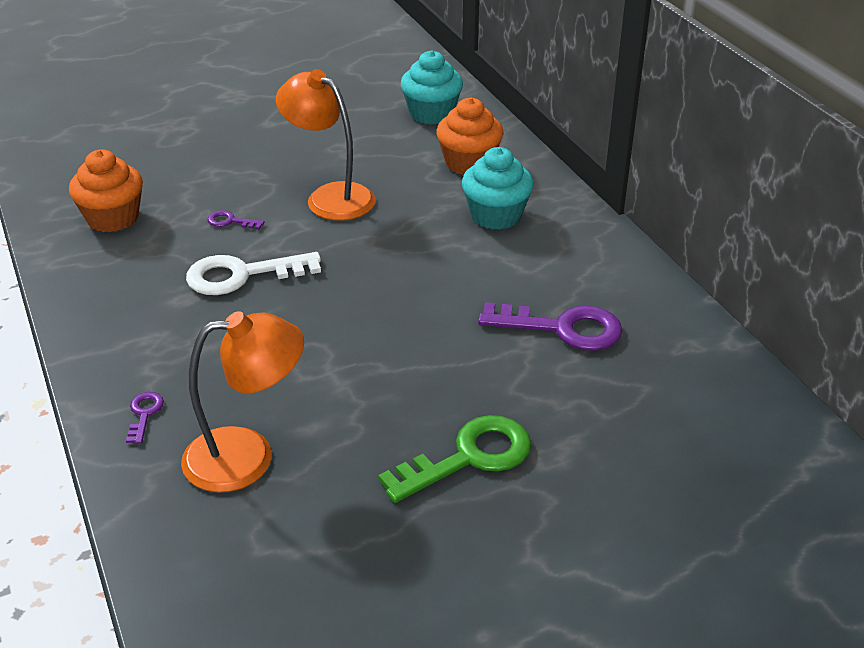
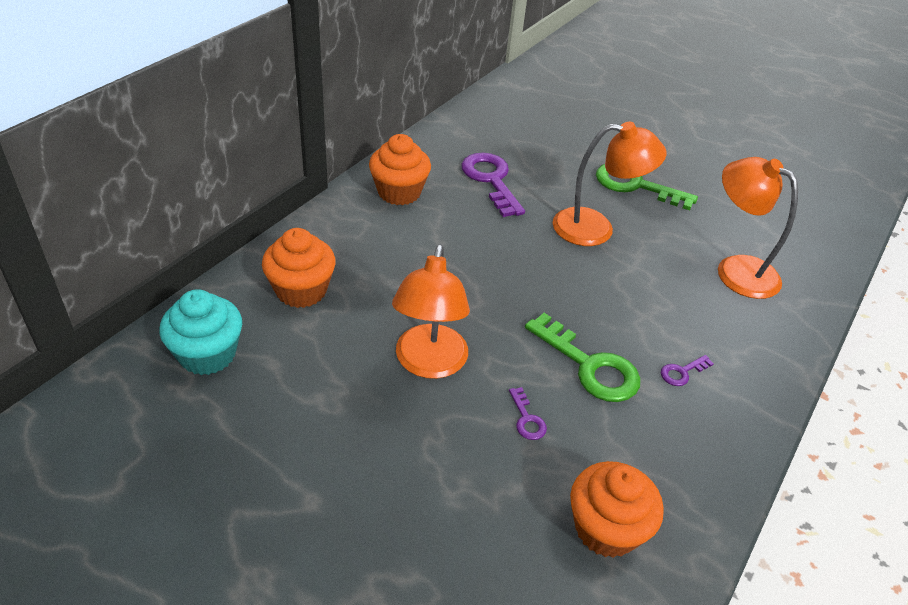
camera: 125 degrees left, 5 degrees up
(144, 414) = (767, 337): purple key -> purple key (682, 372)
(241, 275) = (590, 366): white key -> green key
(413, 373) = (596, 228): none -> orange lamp
(496, 215) = (379, 247): turquoise cupcake -> none
(580, 254) = (399, 192): none -> orange cupcake

